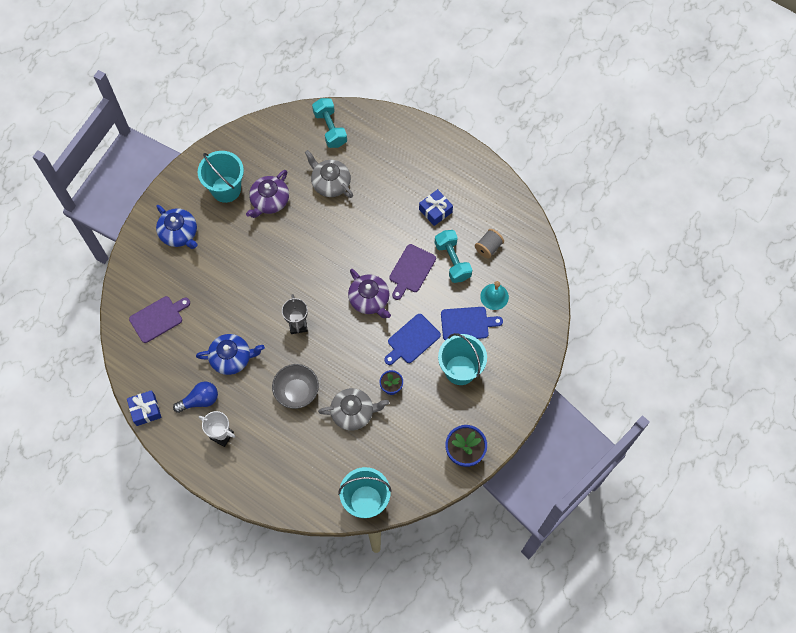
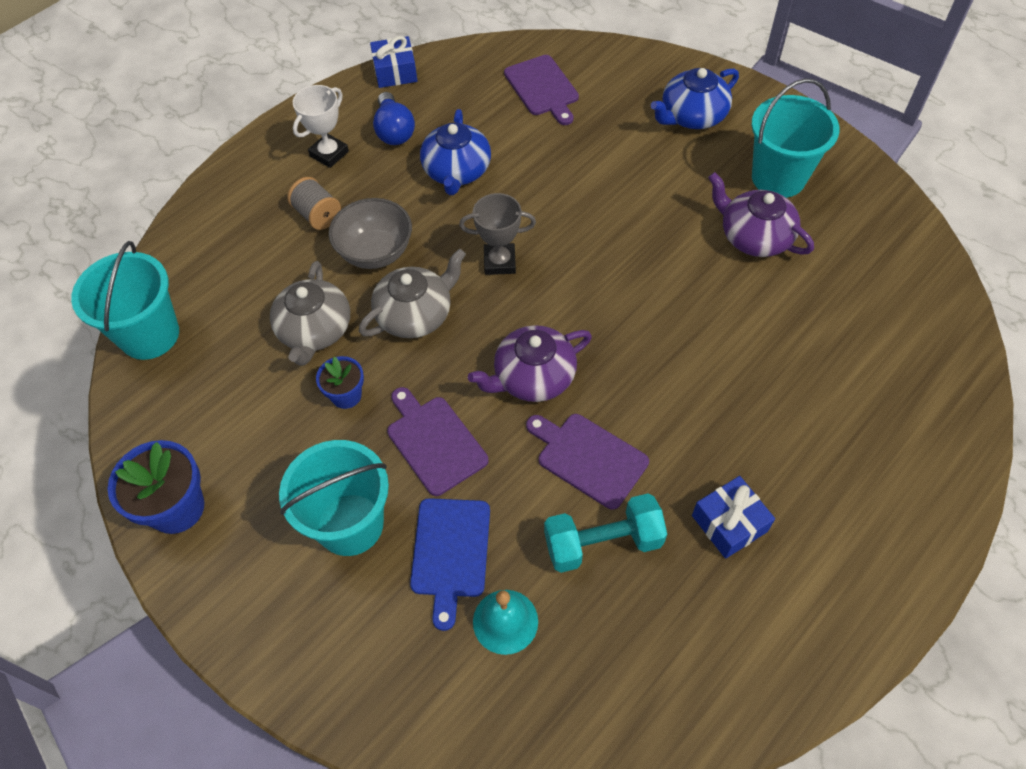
camera: 100 degrees right, 10 degrees down
(330, 129) = (925, 343): turquoise dumbbell -> none
(330, 183) = (795, 334): grey teapot -> grey teapot (415, 314)
(412, 340) = (434, 442): blue cutting board -> purple cutting board
(488, 247) = (630, 627): grey spool -> grey spool (317, 215)

